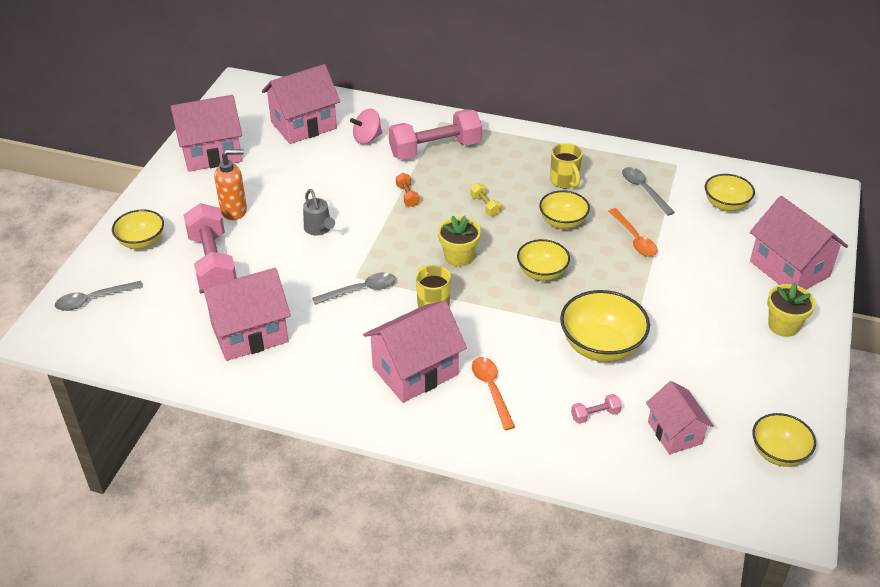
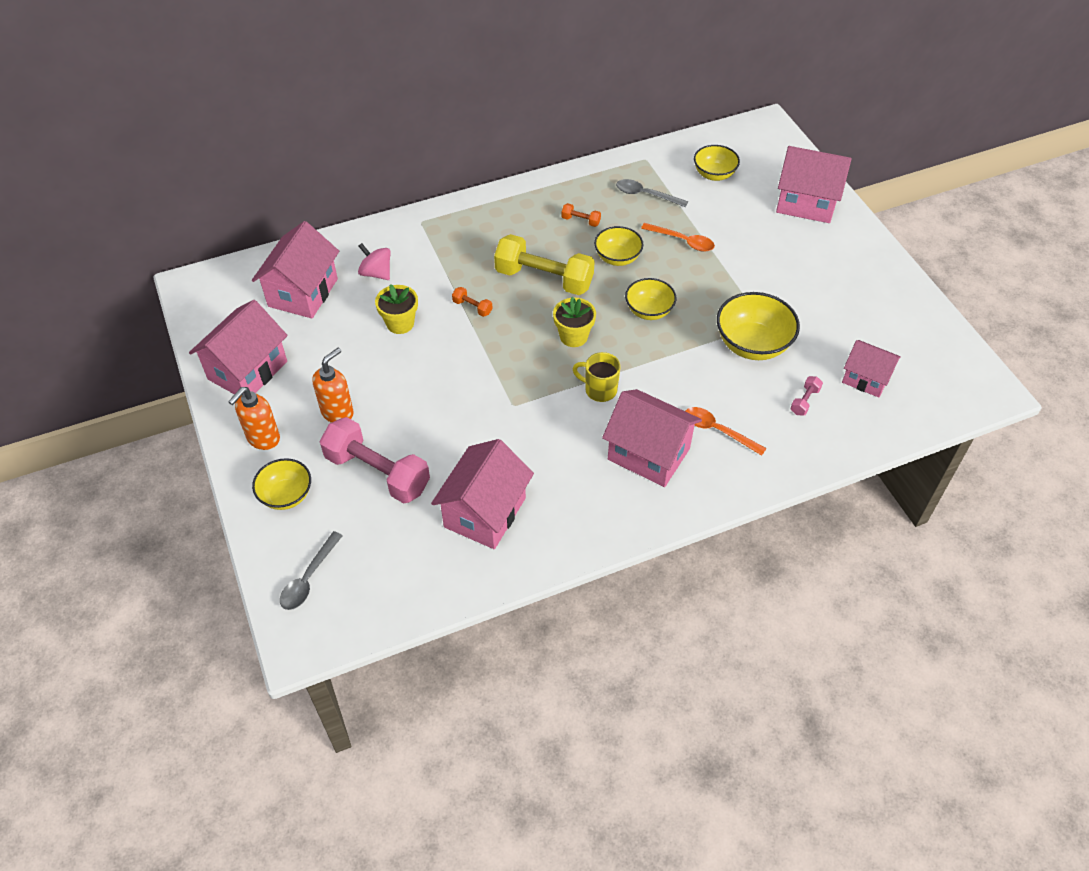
camera: 40 degrees left, 10 degrees up
(170, 199) = (263, 438): none -> orange soap dispenser
(319, 229) = (433, 382): grey watering can -> none
(360, 290) = (531, 415): grey spoon -> none
(367, 138) = (376, 273): pink spinning top -> pink spinning top turned 105 degrees clockwise
(415, 371) = (648, 454): pink house -> pink house turned 75 degrees counterclockwise
(435, 149) = (447, 250): pink dumbbell -> none
(485, 205) = (544, 278): yellow dumbbell -> yellow dumbbell, size x2.40
(564, 181) = (580, 221): yellow mug -> orange dumbbell
(778, 453) = (937, 349): yellow bowl -> none
(783, 326) = (847, 251): yellow flower pot -> yellow flower pot (400, 323)

